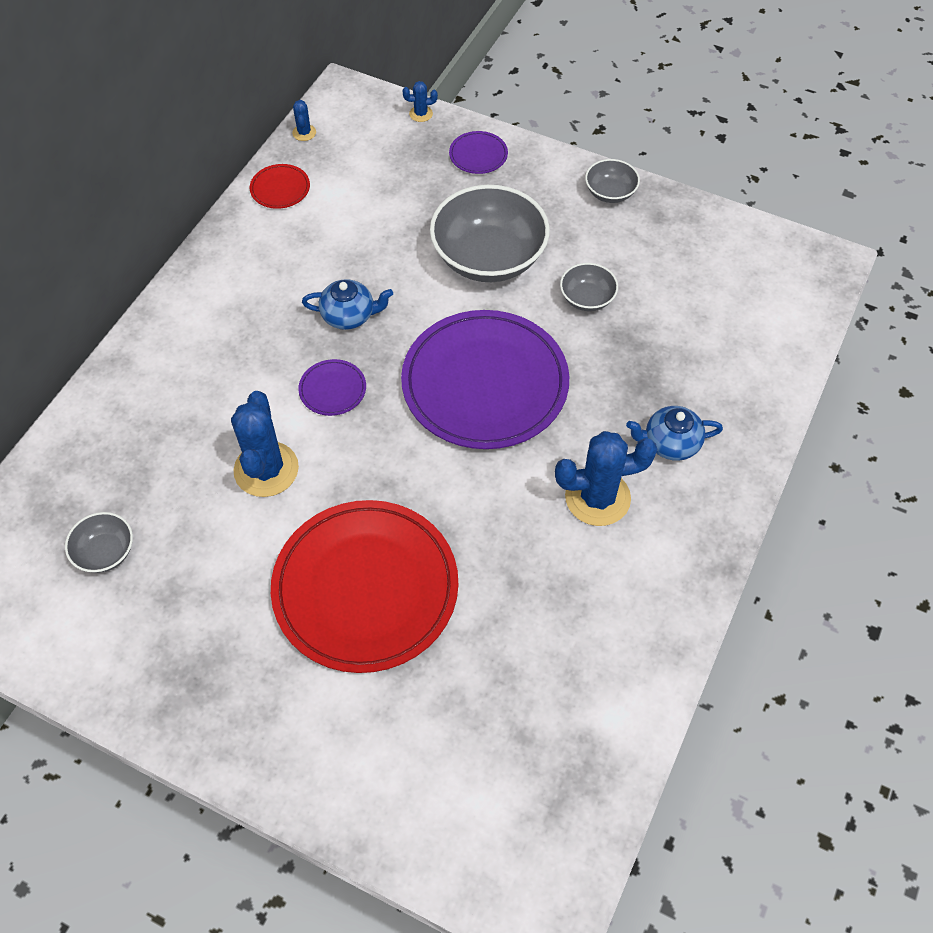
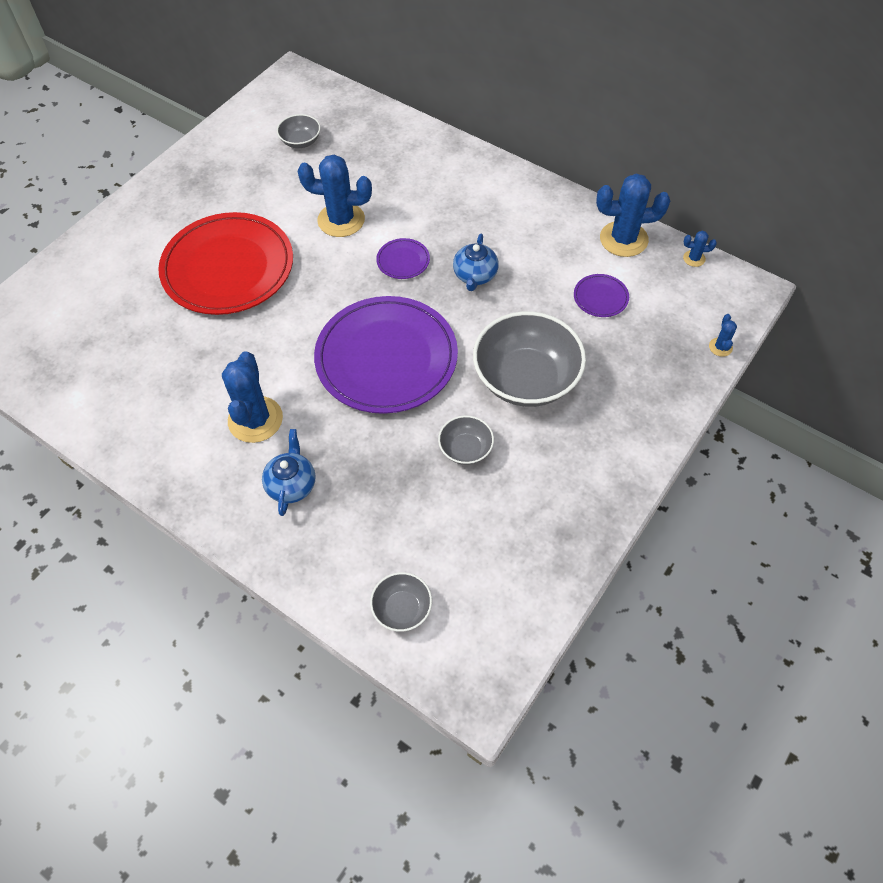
camera: 100 degrees right, 0 degrees up
(280, 189) = (623, 239): red plate -> blue cactus
(478, 155) = (661, 387): purple plate -> purple plate (600, 297)
(610, 192) = (602, 494): grey bowl -> grey bowl (402, 608)

